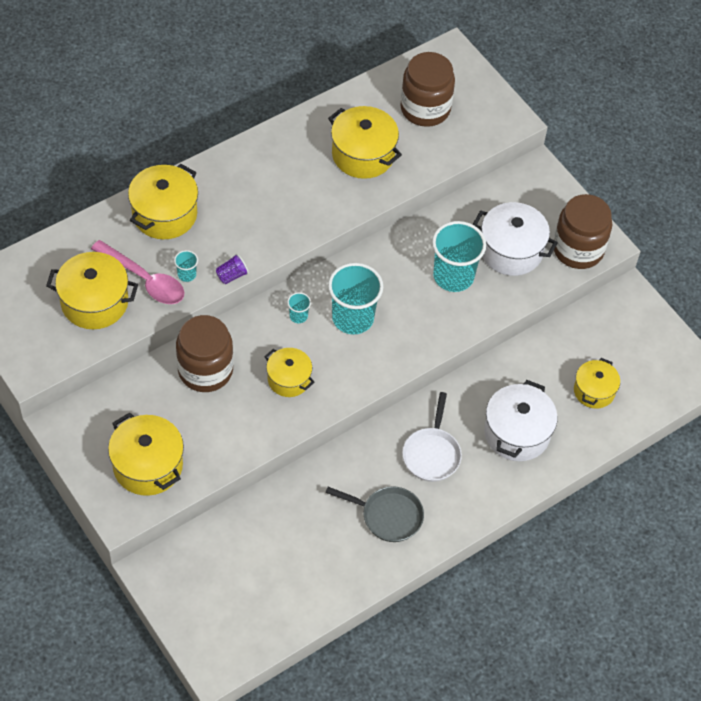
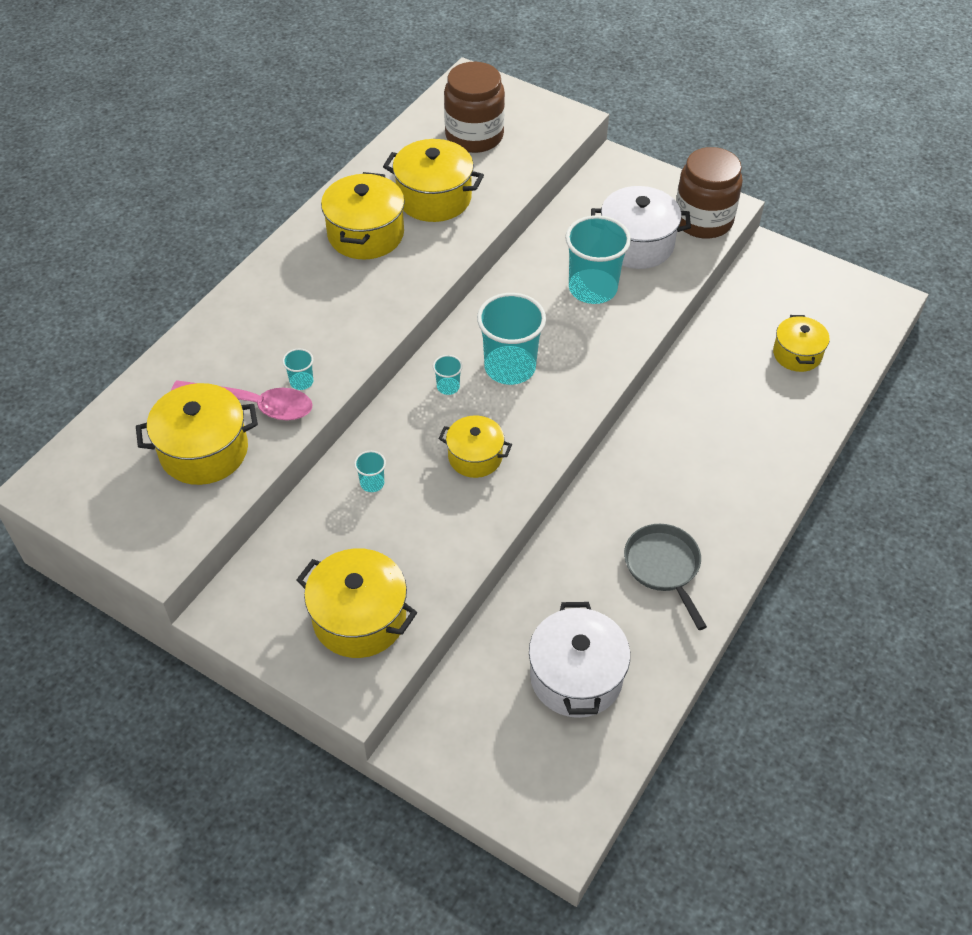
camera: 20 degrees left, 5 degrees down
(165, 214) = (241, 328): yellow pot -> yellow pot (366, 234)
(205, 370) = (372, 483): brown jar -> turquoise cup
(232, 275) = (355, 364): purple cup -> none
(388, 516) = (663, 567): grey pan -> grey pan turned 105 degrees counterclockwise
(431, 454) = (670, 481): white pan -> none
(517, 433) = (746, 425): white pot -> white pot (576, 677)

